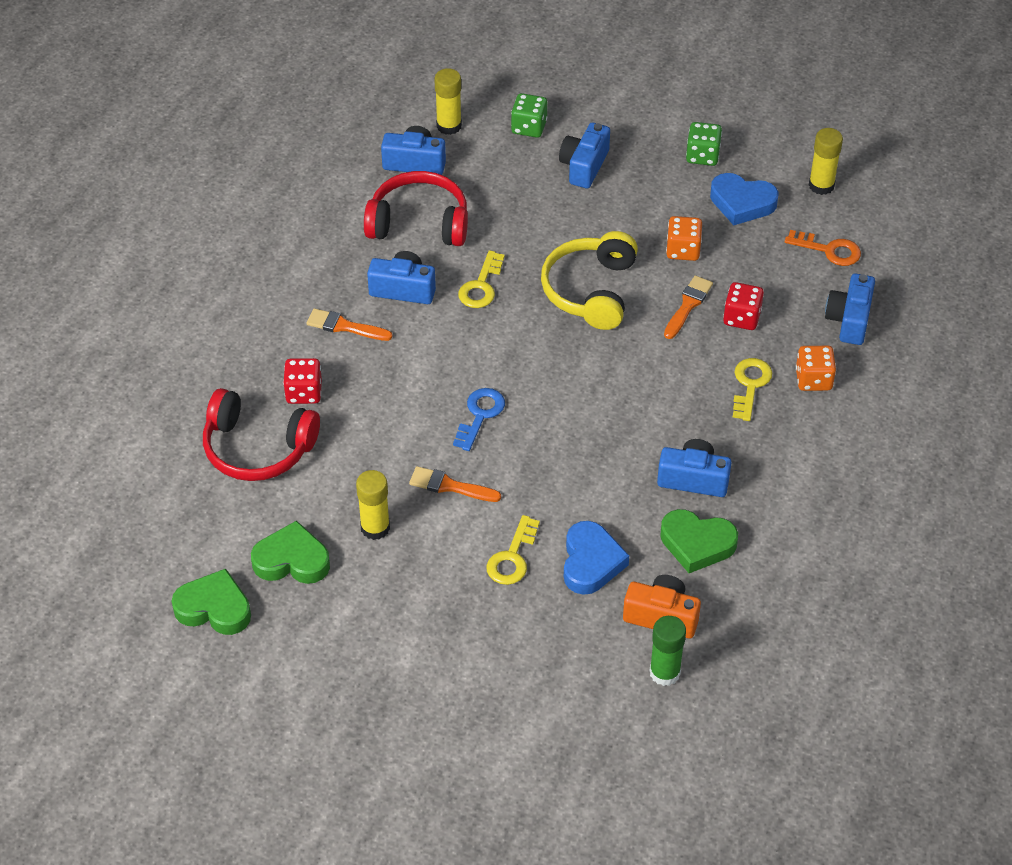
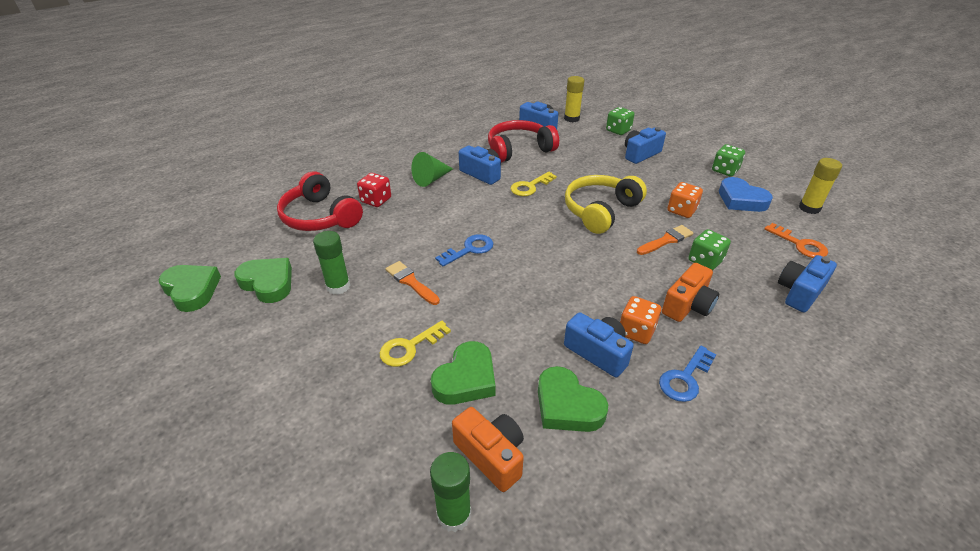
camera: 30 degrees right, 10 degrees down
(344, 326) = (431, 179): orange brush -> green cone
(375, 528) = (338, 286): yellow glue stick -> green glue stick
(419, 222) = (519, 149): red headphones -> red headphones turned 60 degrees counterclockwise
(591, 562) = (466, 379): blue heart -> green heart
(741, 318) = (705, 261): red dice -> green dice
(750, 385) = (688, 305): yellow key -> orange camera
(783, 468) = (685, 378): none -> blue key
(813, 379) = (747, 321): orange dice -> orange dice (636, 331)

